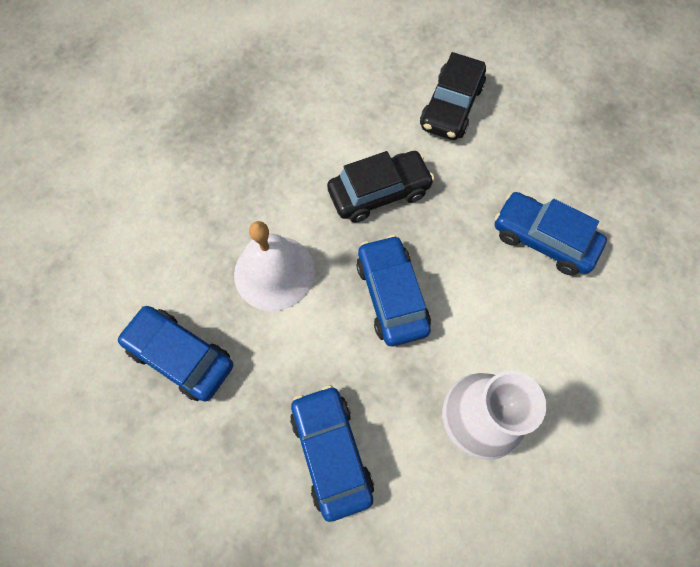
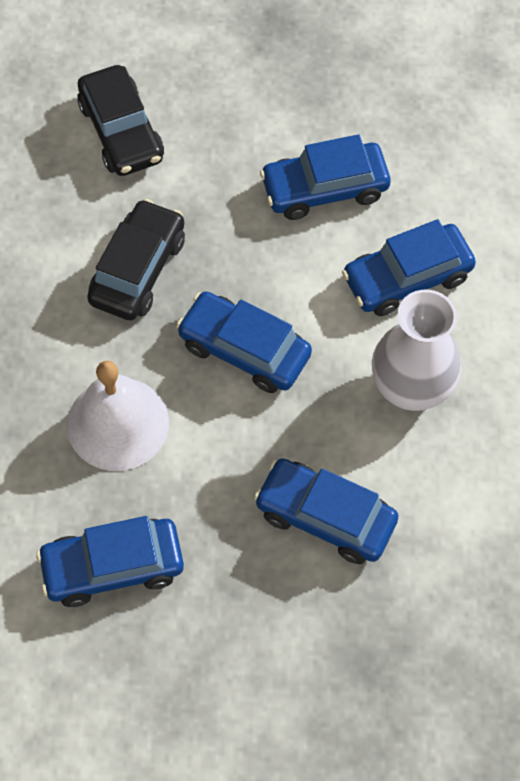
camera: 45 degrees left, 5 degrees down
(542, 343) = (407, 278): none -> blue car

